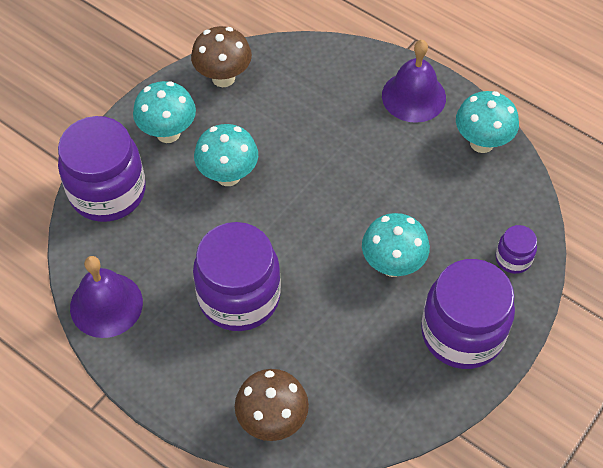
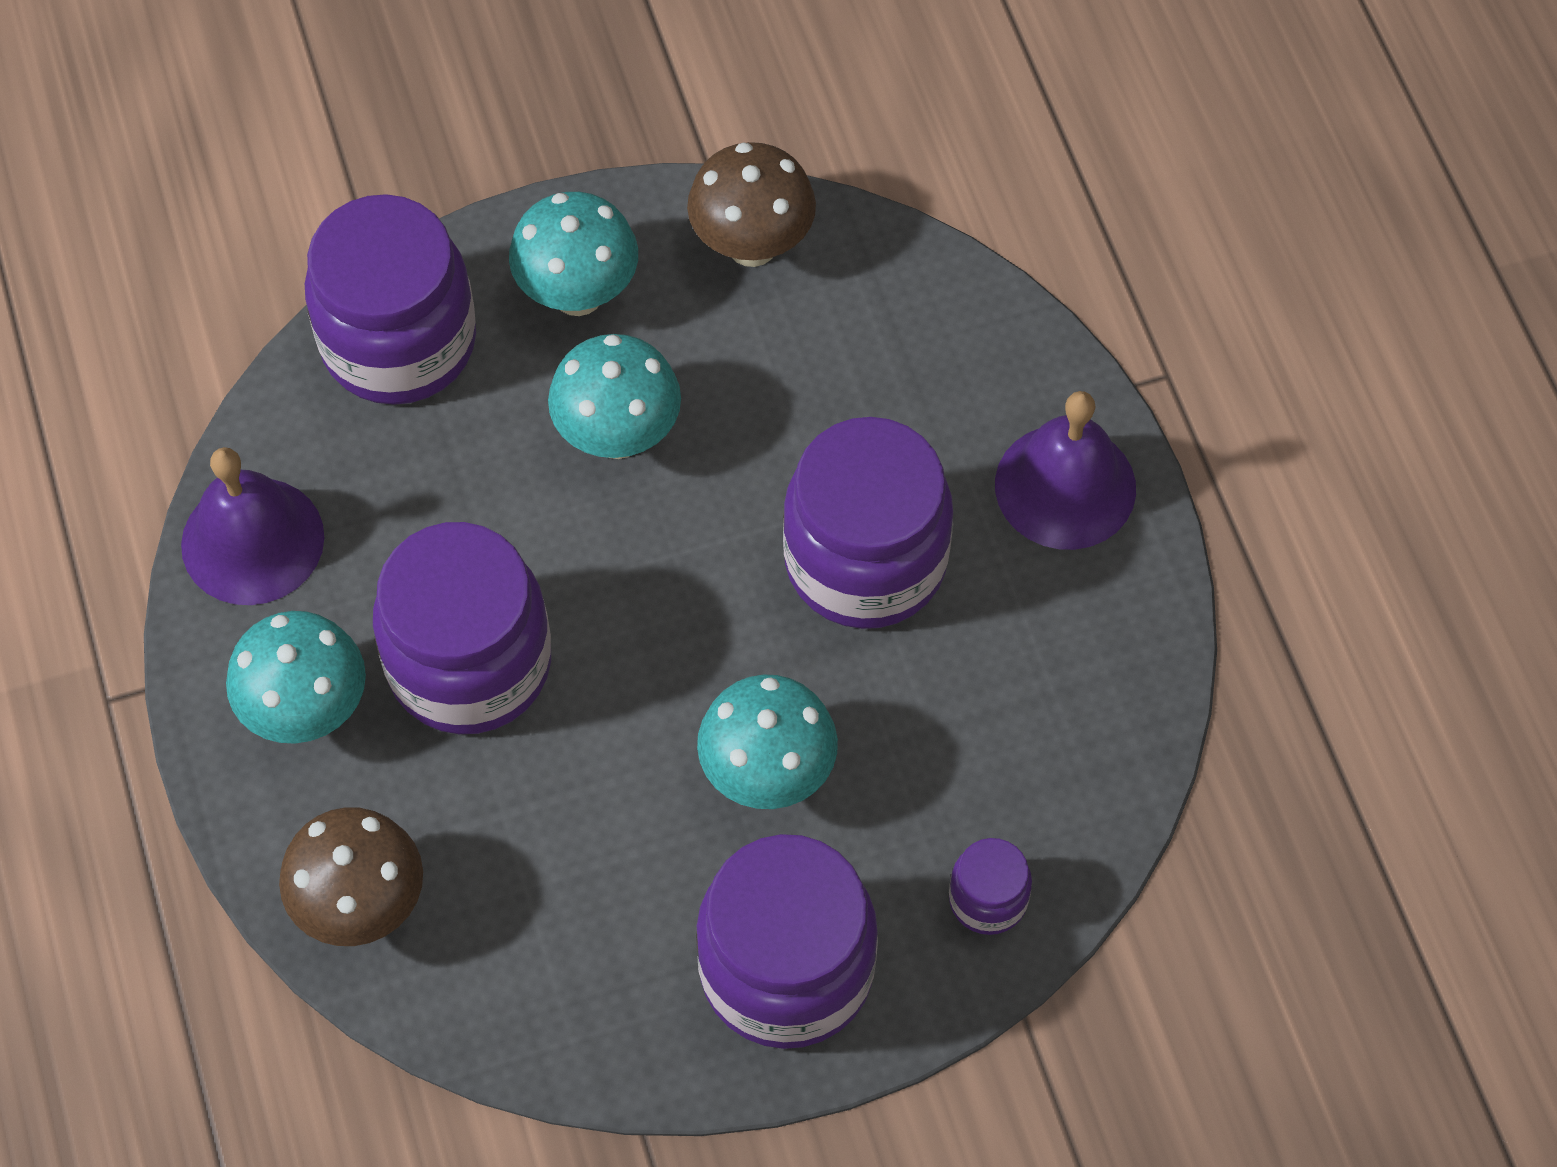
camera: 35 degrees right, 5 degrees up
(363, 165) = (865, 561): none -> purple jar
(482, 143) = (1116, 652): turquoise mushroom -> turquoise mushroom (307, 711)

